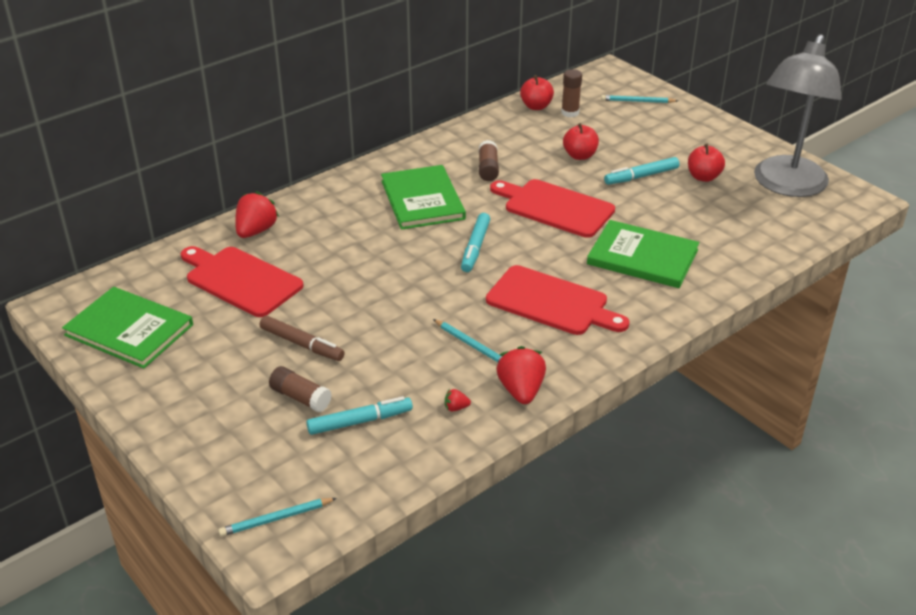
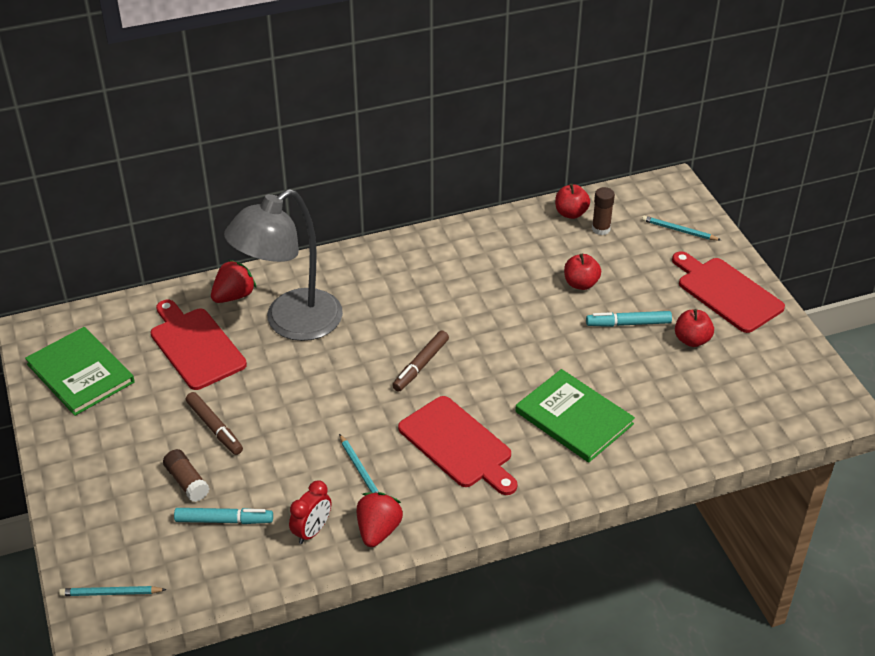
camera: 20 degrees right, 5 degrees up
(422, 200) = (400, 299): green book -> none
(456, 408) = (312, 531): red strawberry -> red clock
(475, 247) = (421, 365): turquoise marker -> brown marker
(488, 169) = (482, 277): brown glue stick -> none
(555, 207) = (521, 339): red cutting board -> red cutting board (726, 293)
(786, 186) = (772, 372): grey lamp -> grey lamp (291, 323)

